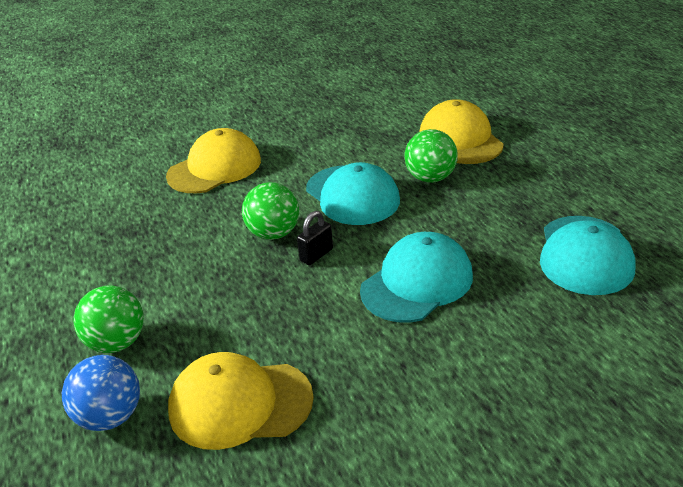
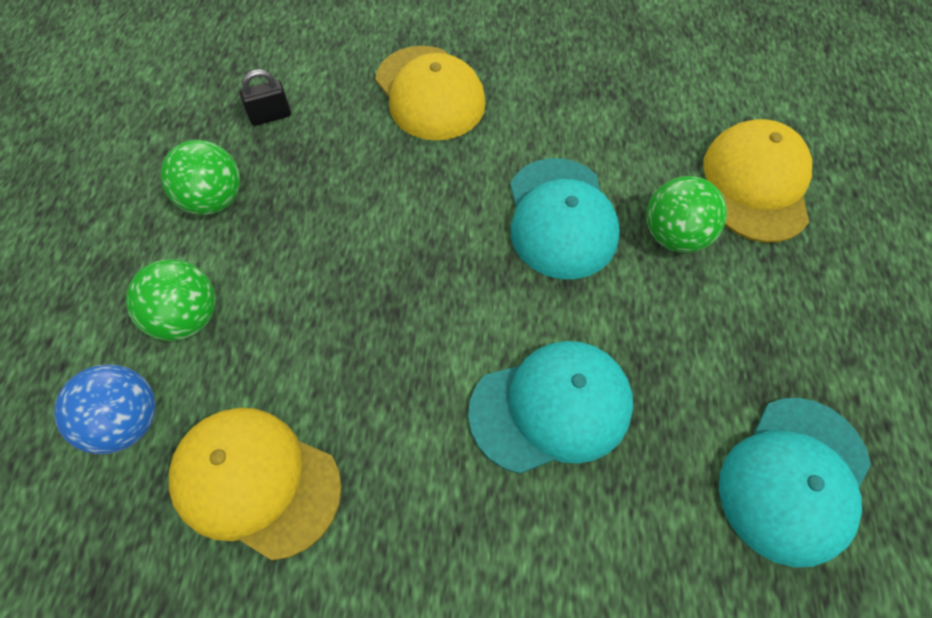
camera: 25 degrees right, 25 degrees up
(215, 168) = (430, 93): yellow cap -> yellow cap turned 75 degrees clockwise
(273, 233) = (435, 236): green ball -> green ball (213, 200)
(316, 255) = (462, 297): black padlock -> black padlock (270, 116)

